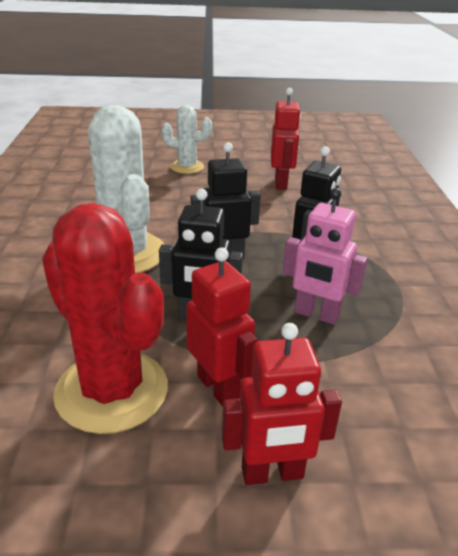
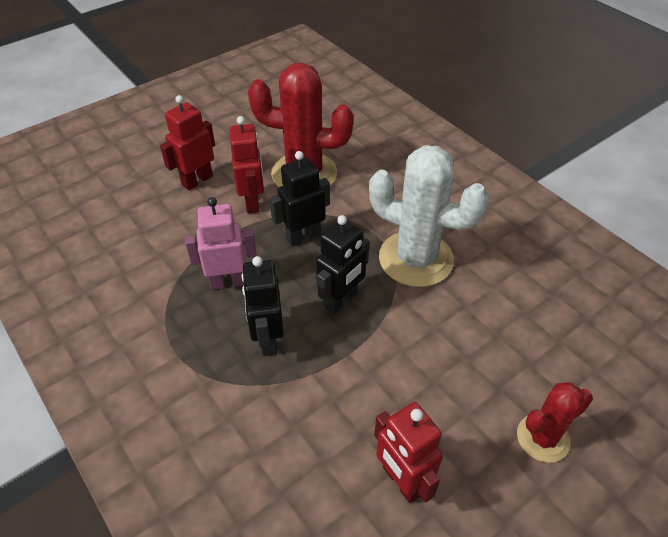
camera: 145 degrees right, 15 degrees up
(187, 167) = (543, 438): white cactus -> red cactus
(218, 388) = (252, 202): red robot -> red robot turned 120 degrees counterclockwise

